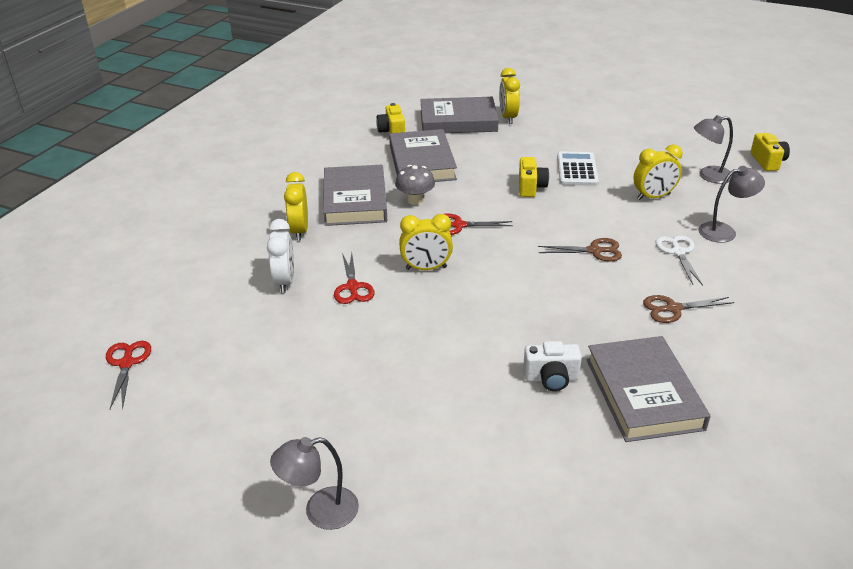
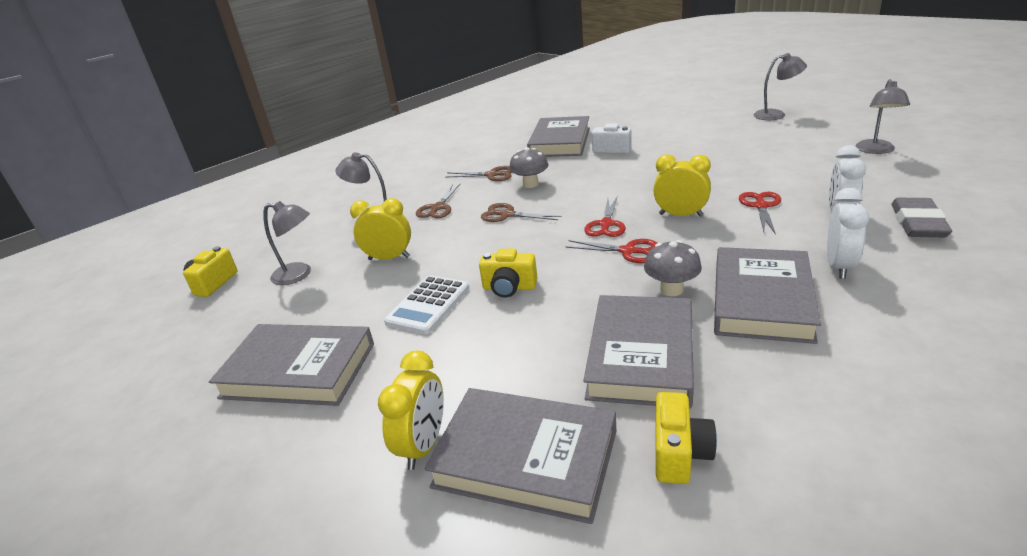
camera: 155 degrees left, 5 degrees down
(127, 363) = (973, 171): red scissors -> red scissors (606, 224)
(208, 400) = (876, 150): none -> grey lamp
(223, 280) = (918, 223): none -> grey eraser
(299, 231) = (839, 266): yellow clock -> white clock
(531, 187) = (509, 288): yellow camera -> yellow camera turned 105 degrees counterclockwise
(609, 297) = (530, 184): none -> grey mushroom
(612, 130) = (299, 370): none -> grey book
(678, 252) = (438, 208): white scissors -> brown scissors

